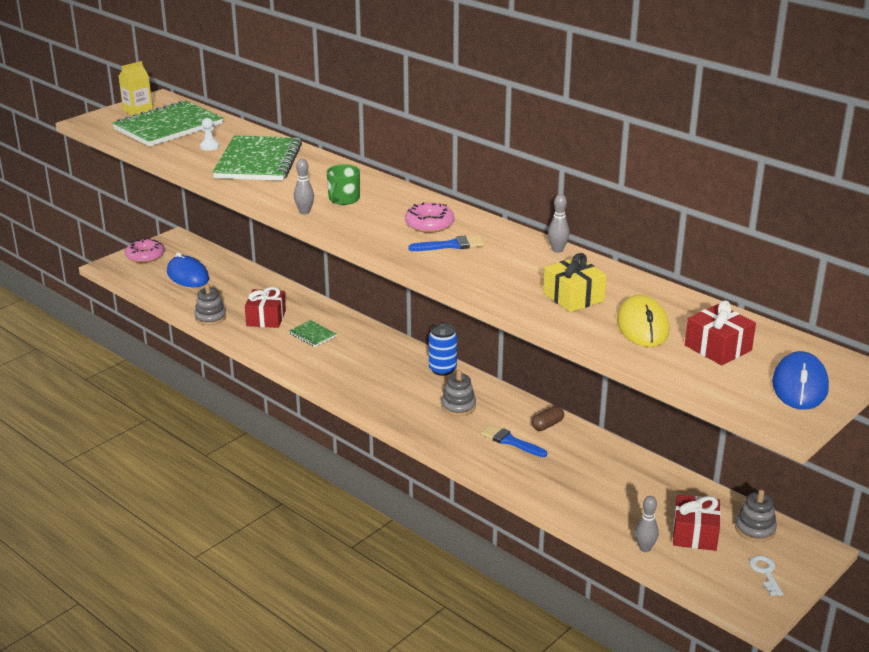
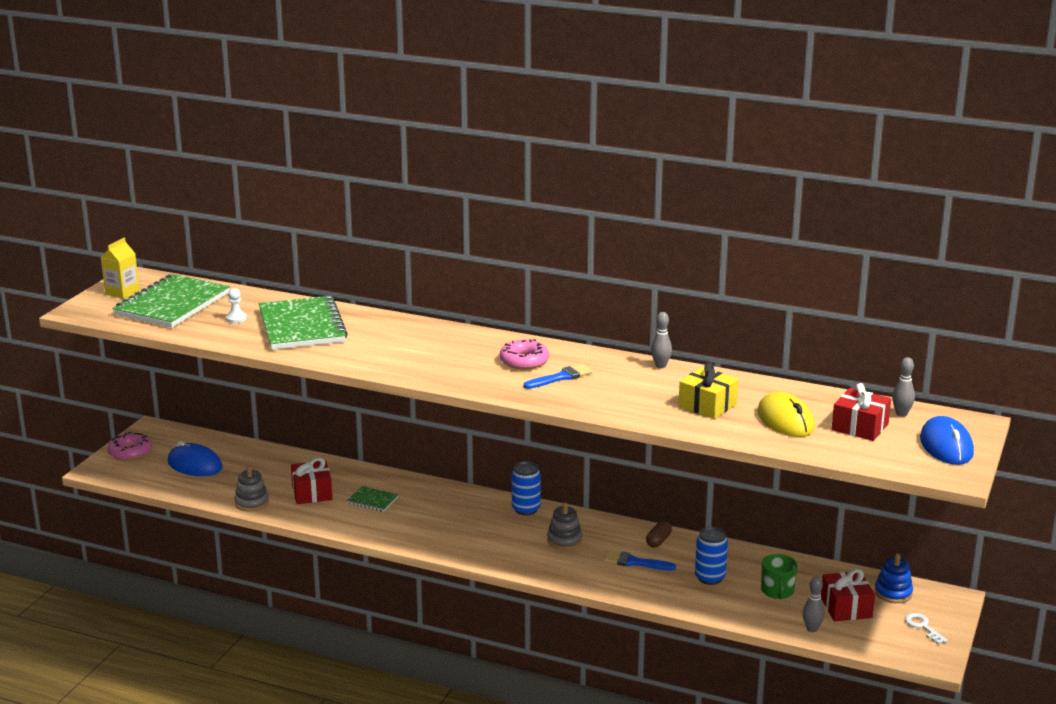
camera: 20 degrees left, 5 degrees down
(304, 212) = (393, 368): grey bowling pin -> grey bowling pin (901, 414)
(343, 199) = (421, 350): green mug -> green mug (777, 591)
(574, 472) = (710, 578): none -> blue can
(755, 529) = (893, 593): grey stacking toy -> blue stacking toy

